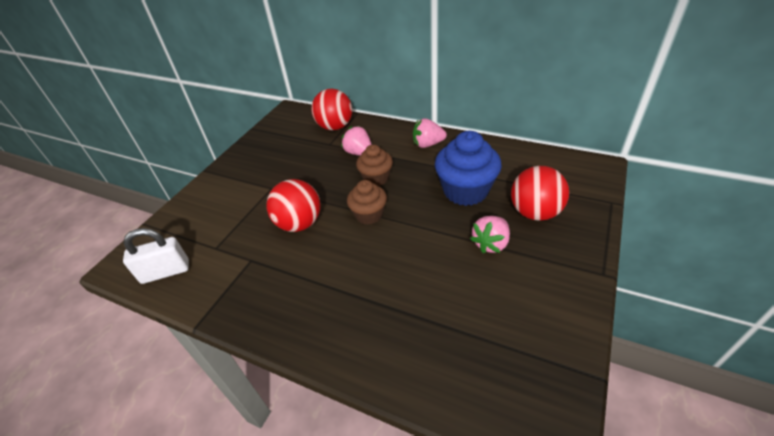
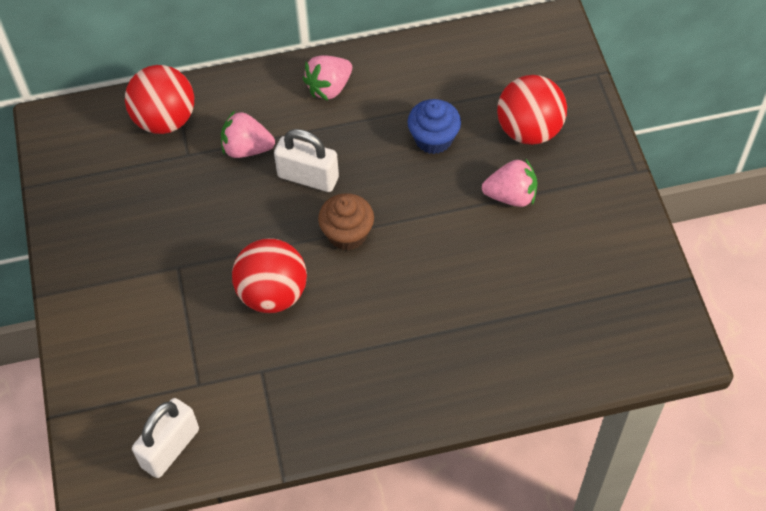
camera: 40 degrees left, 15 degrees up
(376, 178) = (308, 177): brown cupcake -> white padlock
(465, 191) = (433, 139): blue cupcake -> blue cupcake, size x0.61
(490, 243) = (511, 196): pink strawberry -> pink strawberry turned 90 degrees counterclockwise

